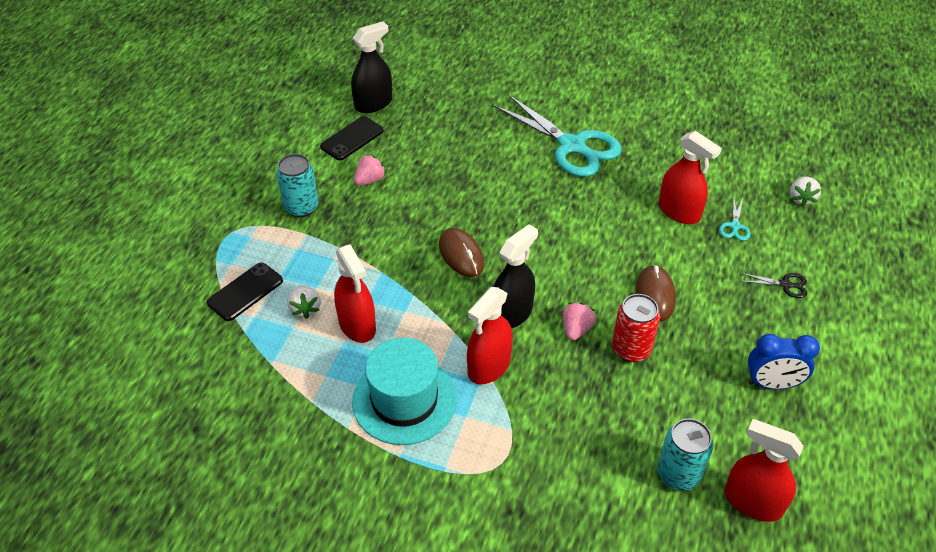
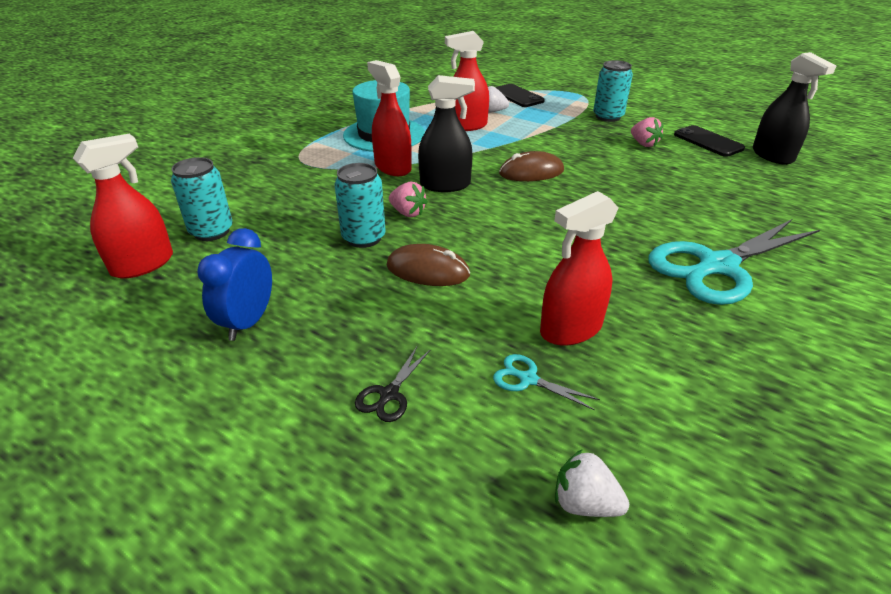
camera: 105 degrees right, 10 degrees down
(511, 314) = (445, 185): black spray bottle -> black spray bottle turned 60 degrees counterclockwise
(631, 349) = (364, 238): red can -> turquoise can

